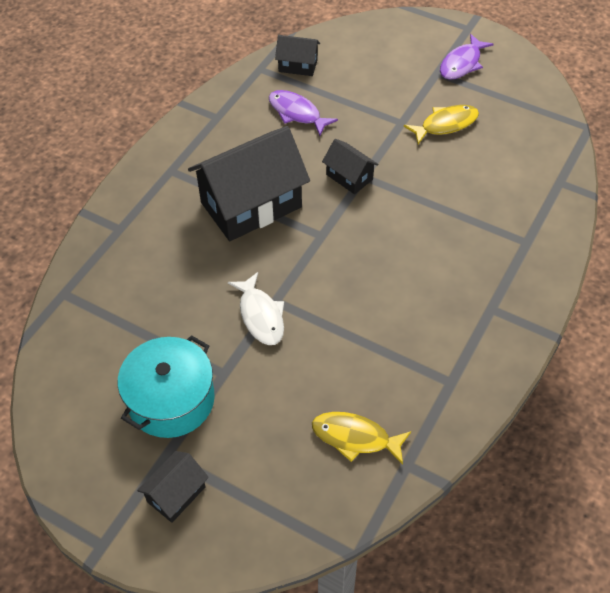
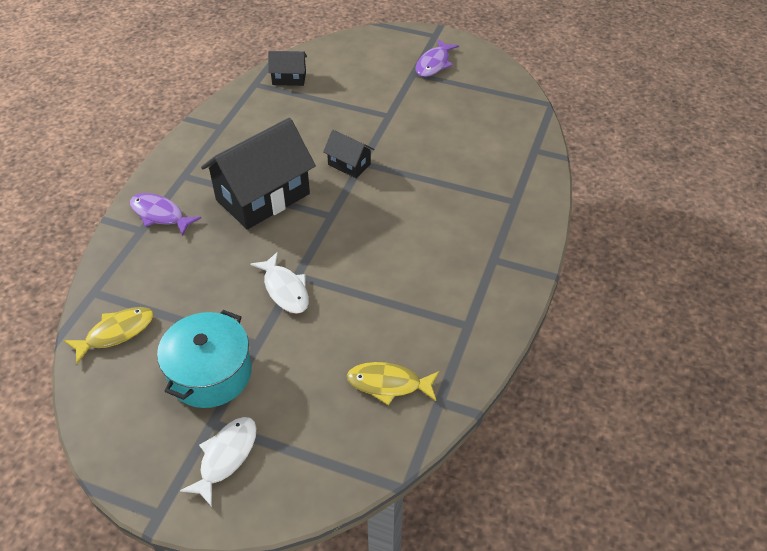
camera: 10 degrees left, 5 degrees down
(176, 494) = (226, 457): black house -> white fish
(297, 113) = (294, 117): purple fish -> purple fish (160, 215)
(445, 125) = (428, 114): yellow fish -> yellow fish (116, 333)

